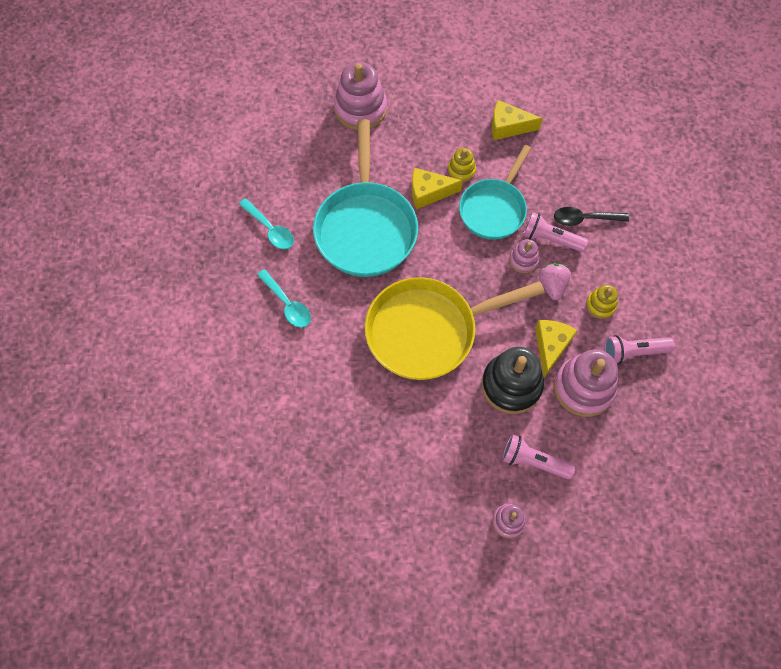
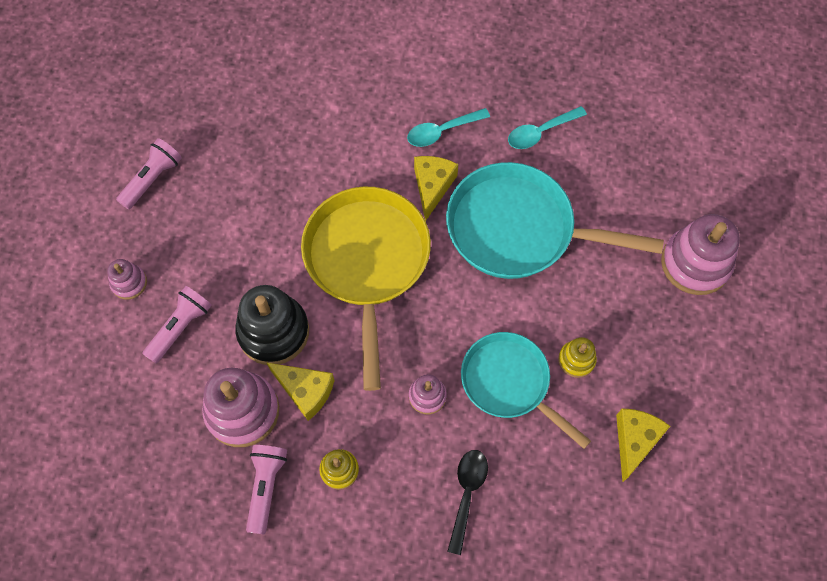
camera: 105 degrees right, 0 degrees up
(429, 192) = (551, 312): yellow cheese -> yellow cheese (432, 186)
(550, 239) = (448, 439): pink flashlight -> pink flashlight (152, 179)
(552, 285) = (383, 419): pink strawberry -> none

